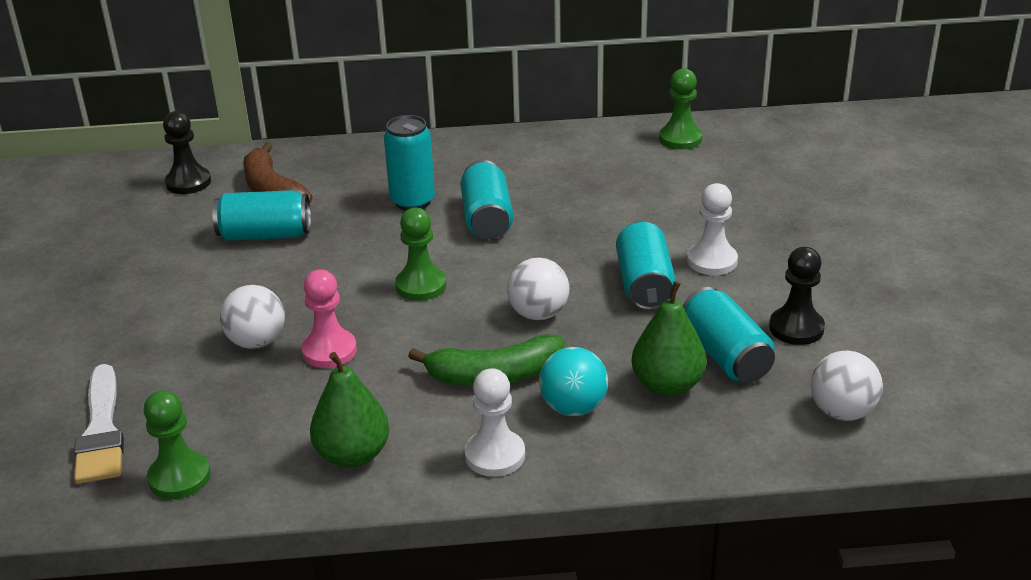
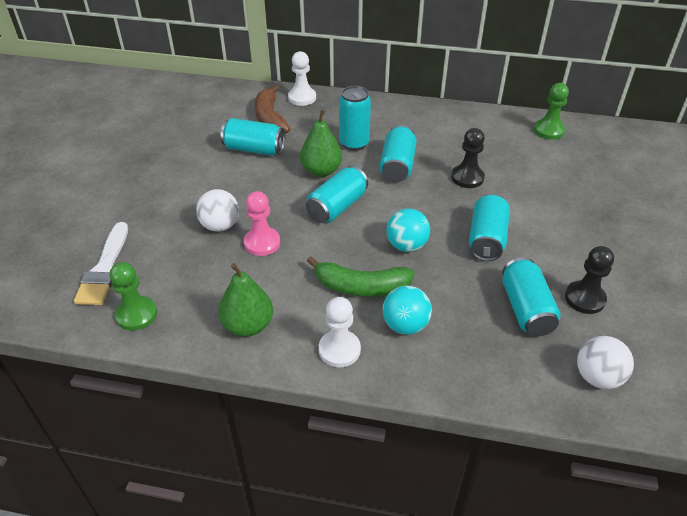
camera: 15 degrees right, 10 degrees up
(188, 182) = (222, 103): black pawn -> black pawn (467, 177)
(421, 285) = (337, 207): green pawn -> turquoise can
(538, 314) = (406, 246): white ball -> turquoise ball
(667, 385) = (476, 323): green pear -> green pear (321, 171)
(712, 261) = (540, 230): white pawn -> white pawn (302, 98)

